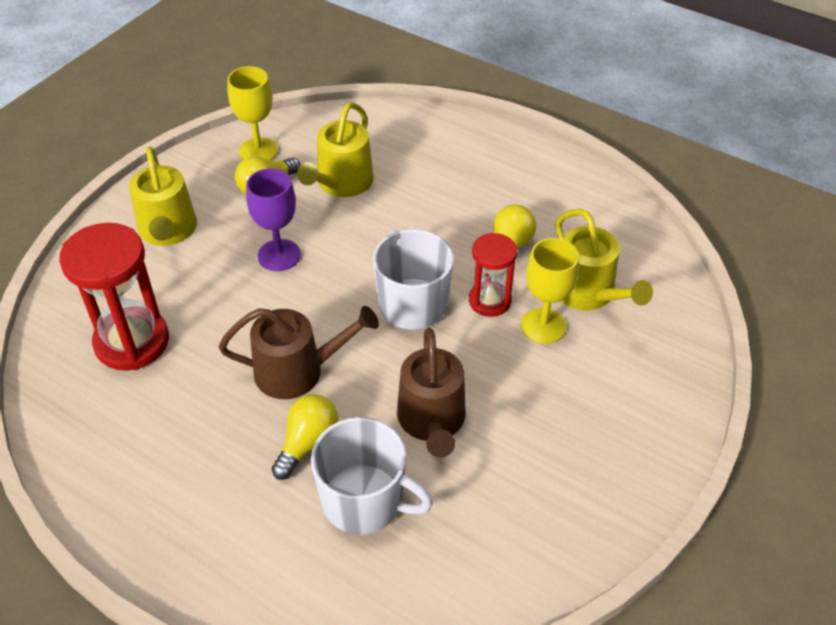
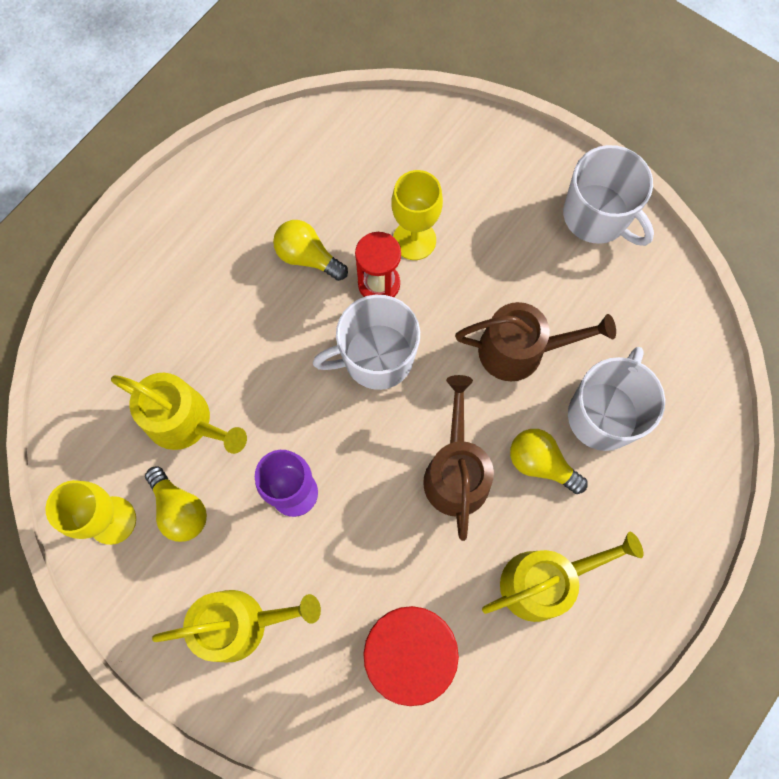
camera: 85 degrees left, 25 degrees up
(588, 293) = (376, 194): yellow watering can -> yellow watering can (544, 581)
(609, 493) = (597, 216): none -> white mug

